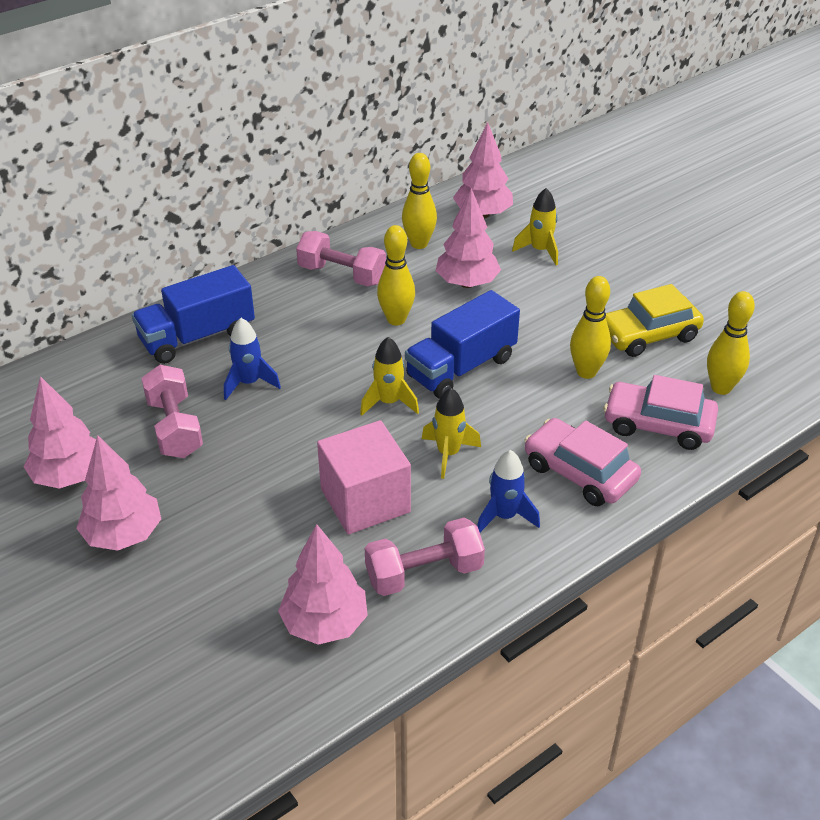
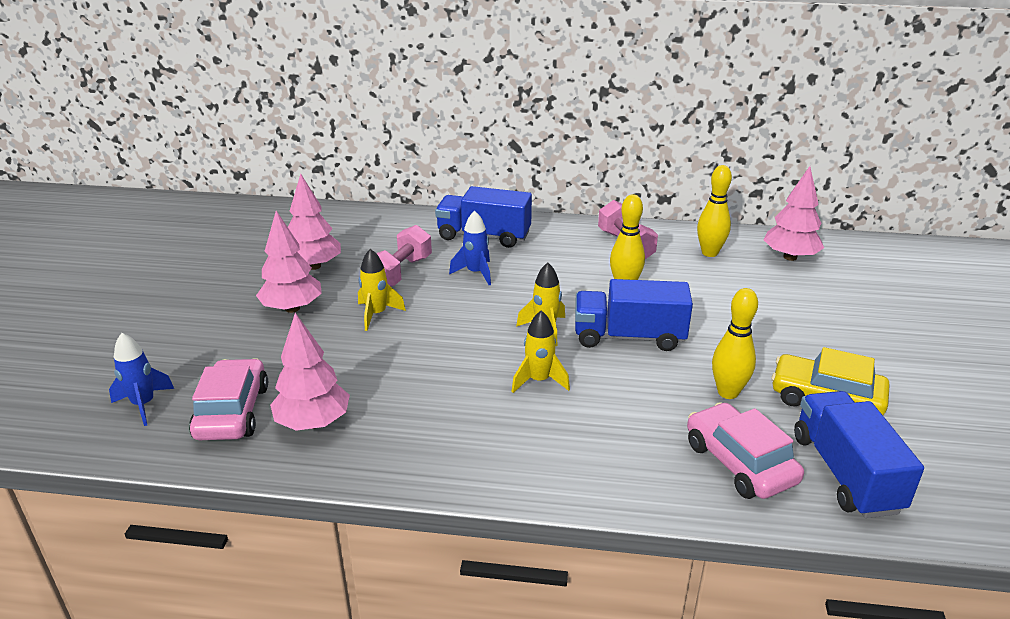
camera: 45 degrees right, 10 degrees down
(365, 500) = (443, 373): pink cube -> none
(424, 573) = (412, 438): pink dumbbell -> none
(467, 283) = (712, 291): pink tree -> none
(504, 516) = (519, 442): blue rocket -> blue rocket (144, 405)
(540, 250) = (806, 299): yellow rocket -> yellow rocket (377, 314)
(579, 472) = (619, 452): pink car -> pink car (232, 412)
(721, 388) = (845, 473): yellow bowling pin -> blue truck

